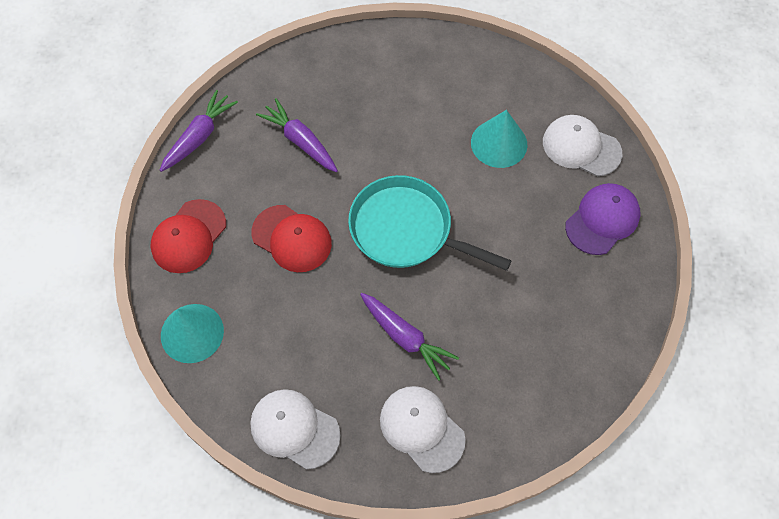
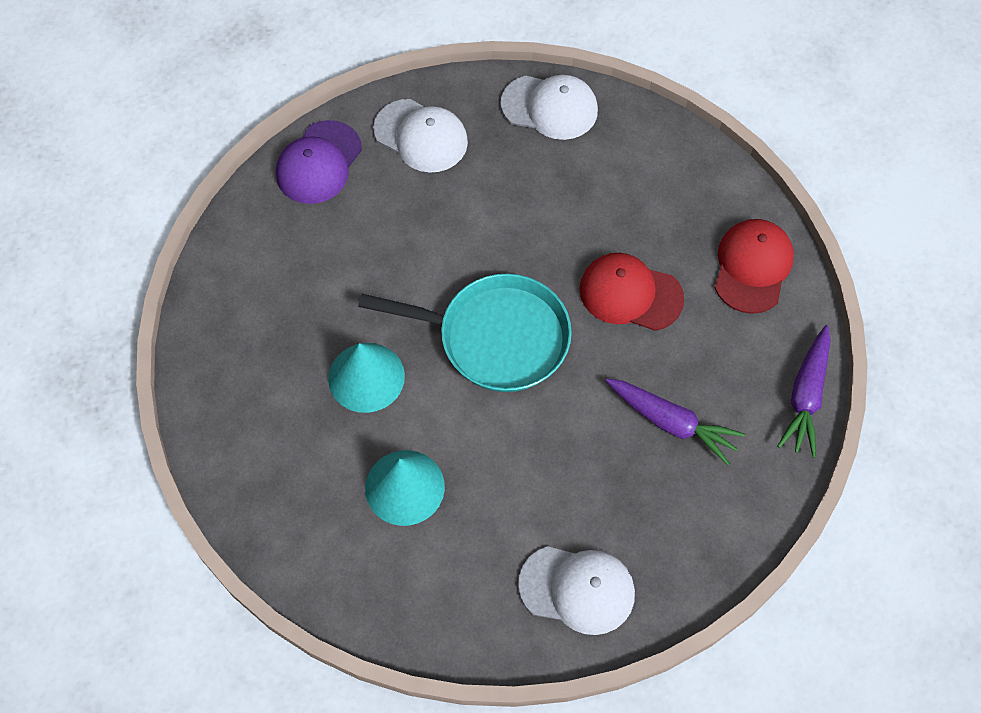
camera: 165 degrees right, 0 degrees up
(192, 333) = (696, 168): turquoise cone -> turquoise cone (366, 377)
(405, 337) = (462, 217): purple carrot -> none
(581, 147) = (290, 509): white cap -> white cap (577, 589)
(602, 220) = (251, 410): purple cap -> purple cap (318, 163)

